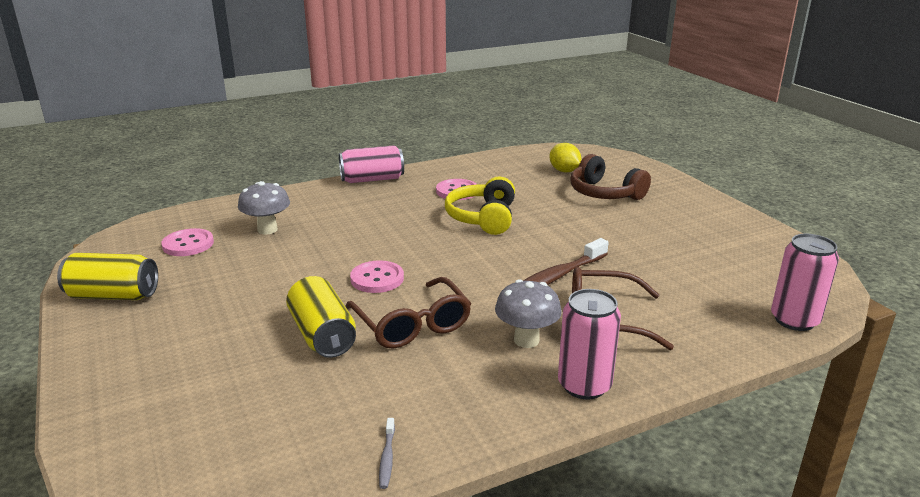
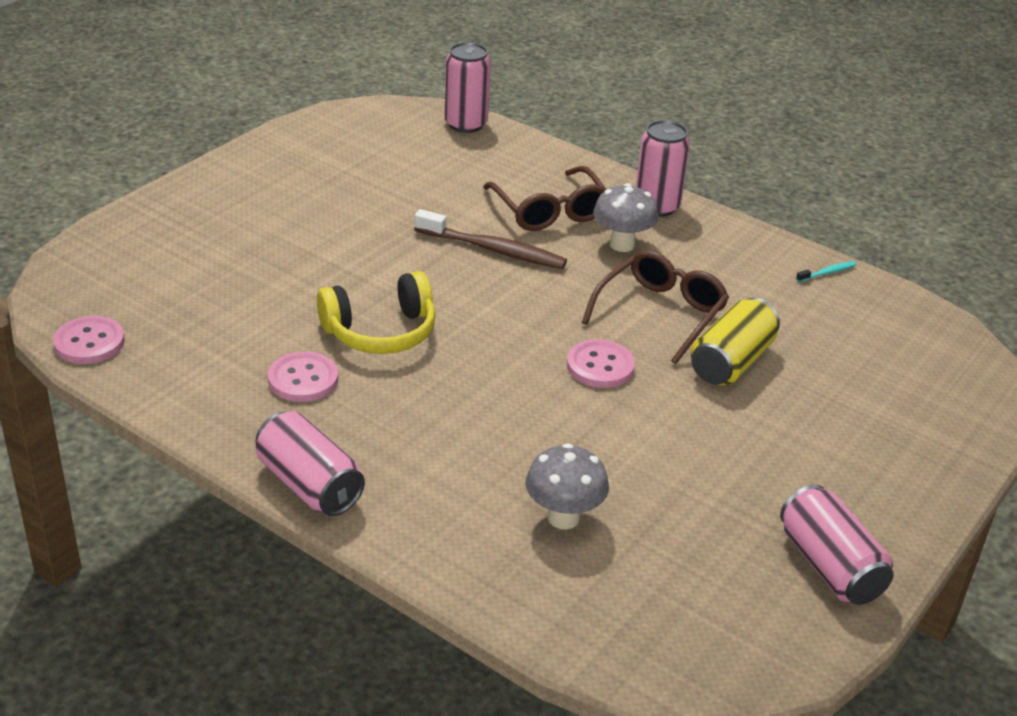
camera: 120 degrees left, 10 degrees up
(113, 295) = (830, 566): yellow can -> pink can
(188, 244) = (668, 577): pink button -> pink button (89, 342)
(387, 458) = (827, 273): grey toothbrush -> turquoise toothbrush
(564, 171) = (160, 299): yellow lemon -> none
(604, 193) = (231, 252): brown headphones -> none

